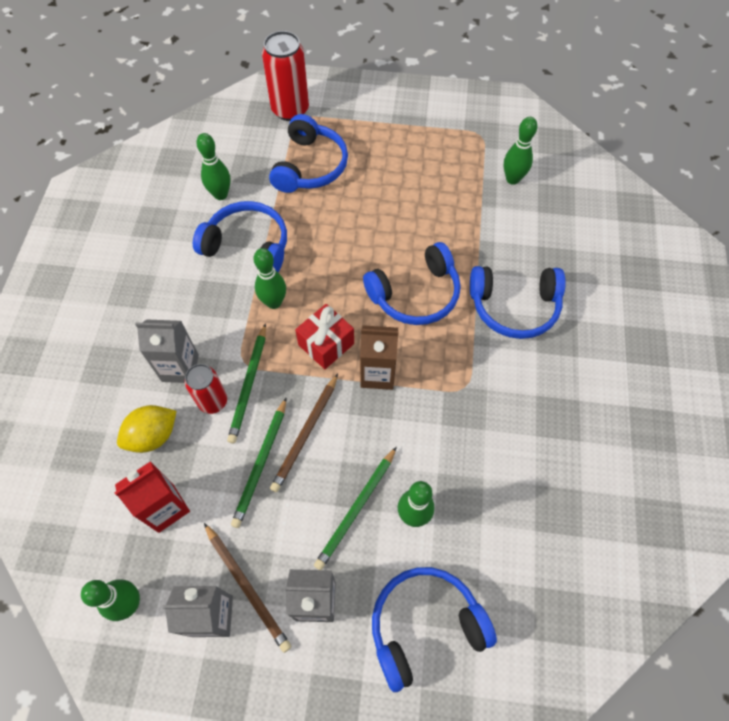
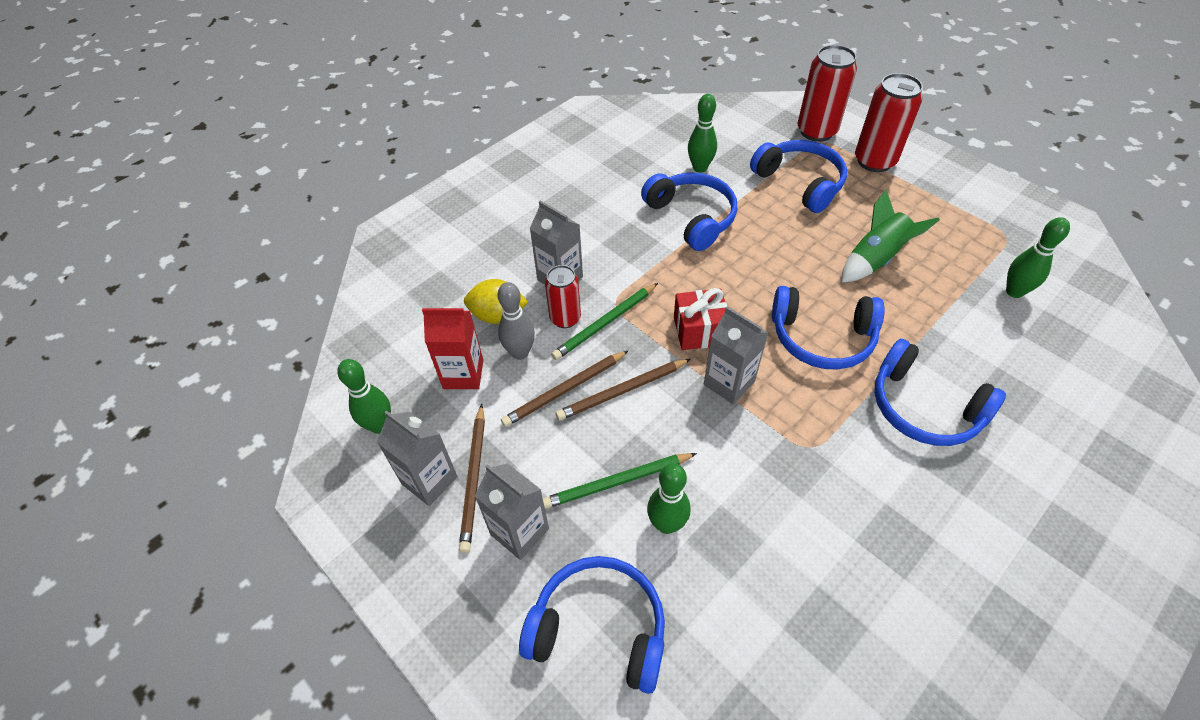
camera: 40 degrees right, 10 degrees down
(199, 456) = (520, 352): none -> grey bowling pin
(261, 463) = (565, 390): green pencil -> brown pencil
(274, 302) = (679, 272): green bowling pin -> none
(310, 166) = (800, 183): blue headphones -> blue headphones turned 90 degrees counterclockwise
(352, 116) = (874, 161): none -> red can
(377, 374) = (729, 383): brown carton -> grey carton
(408, 205) = (875, 259): none -> green rocket

